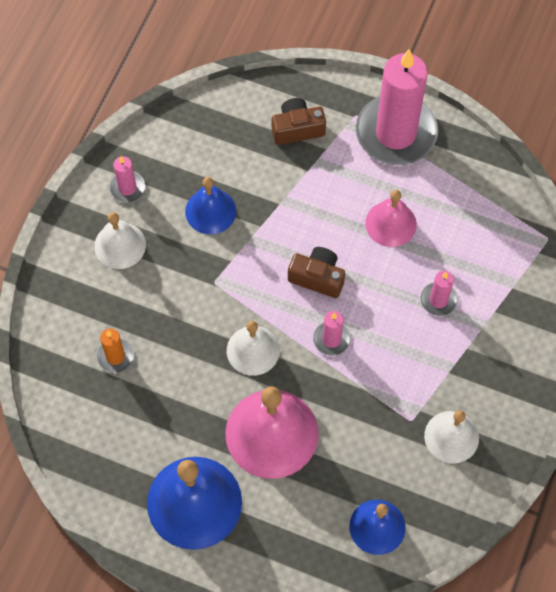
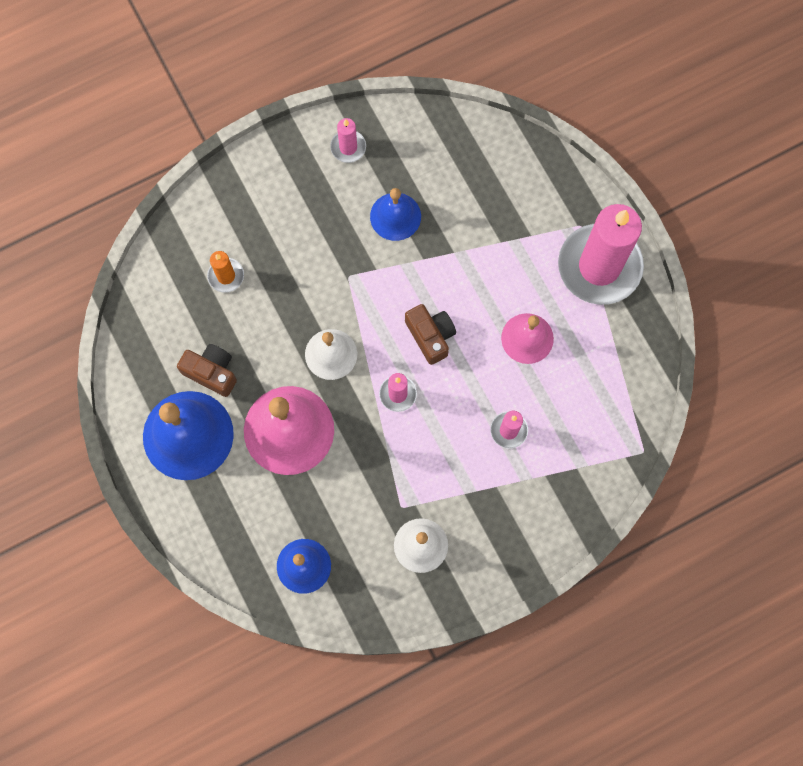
camera: 40 degrees right, 10 degrees up
(120, 245) = (303, 190): white bell -> none
(297, 129) = (523, 201): brown camera -> brown camera (211, 372)

